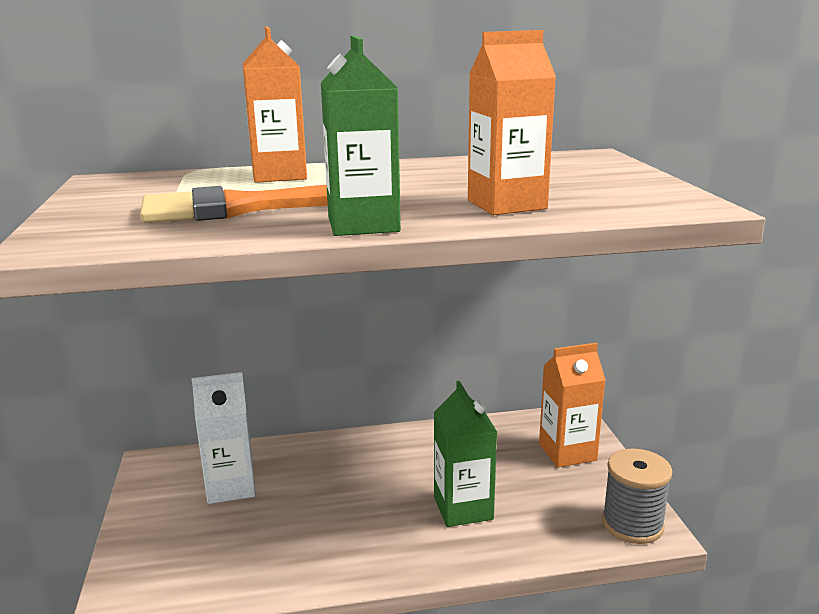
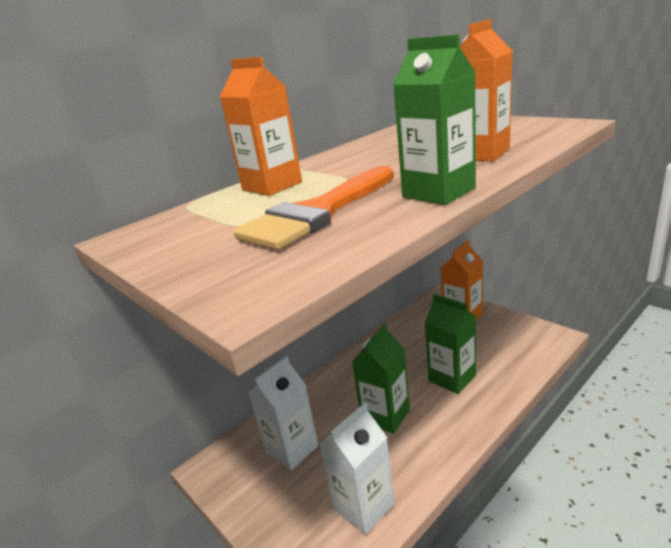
camera: 30 degrees left, 5 degrees up
(225, 570) = (364, 506): none -> white carton
(347, 506) = (385, 415): none -> green carton
(632, 524) = (542, 338): grey spool -> none

